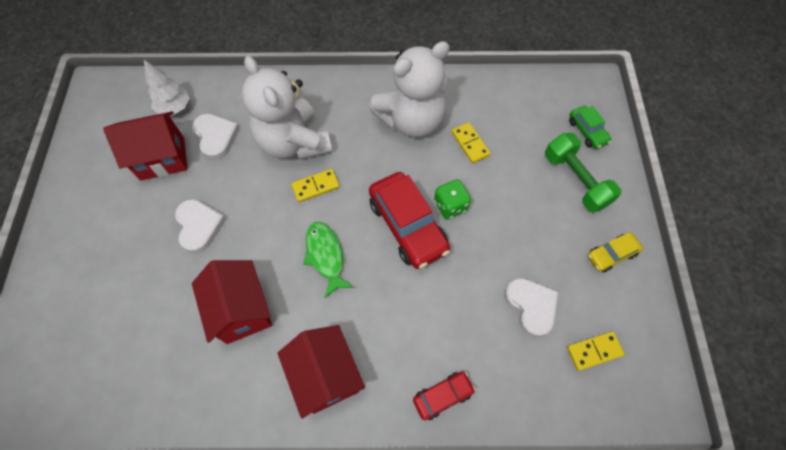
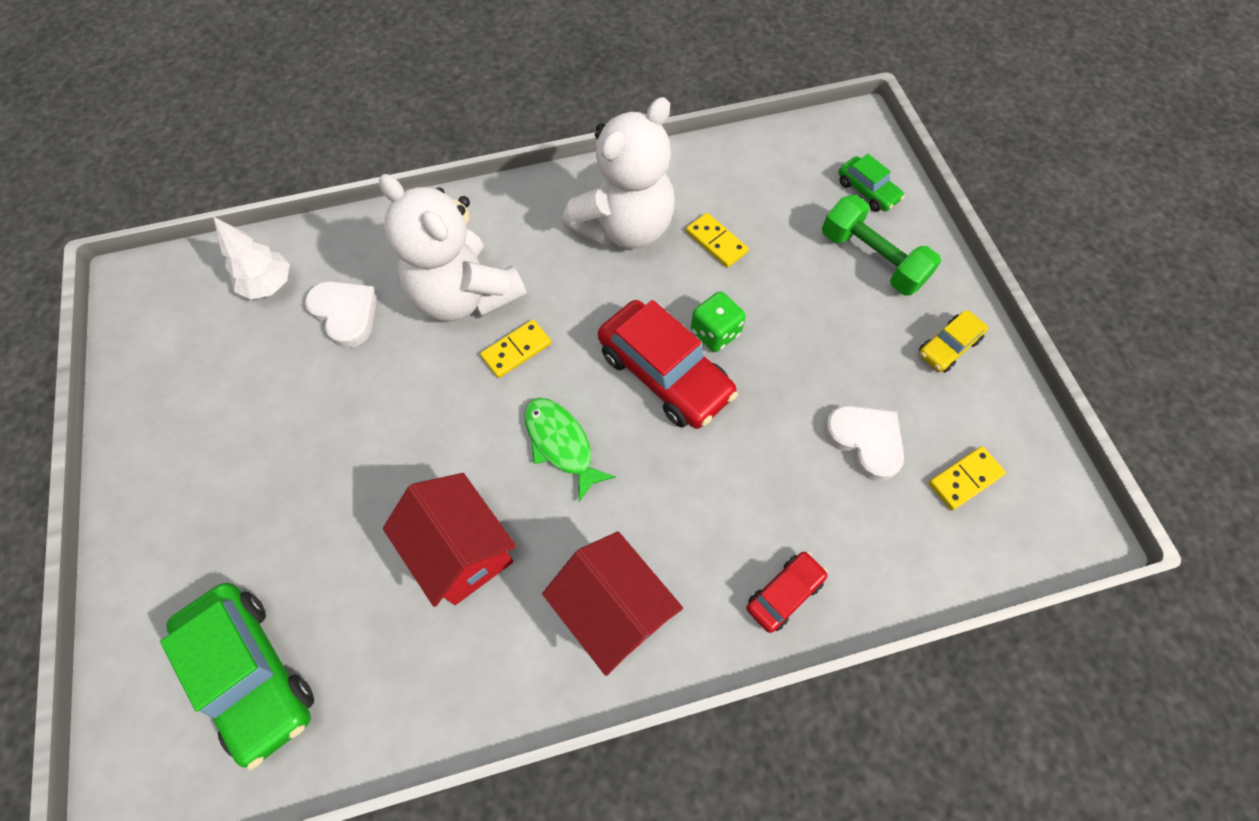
camera: 15 degrees left, 0 degrees up
(93, 352) = (252, 673): none -> green car
(162, 158) = (272, 363): red house -> none
(199, 226) = (360, 448): white heart -> none

